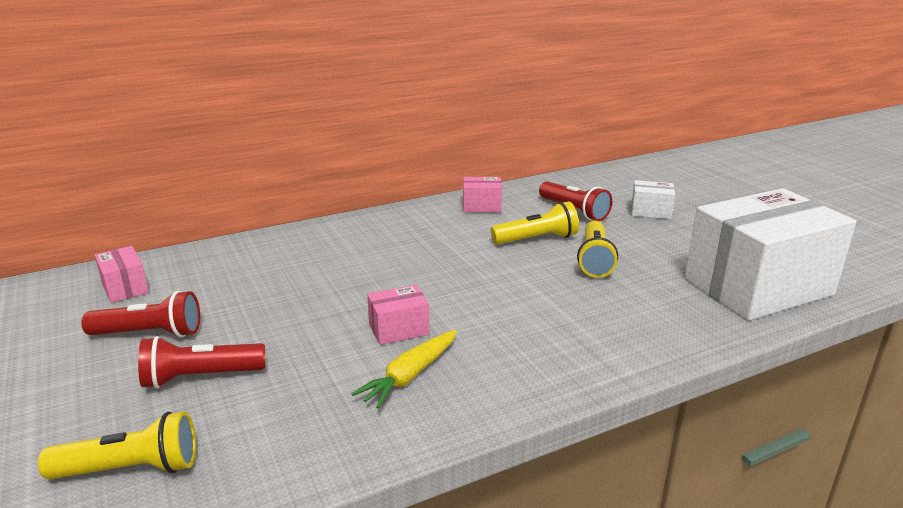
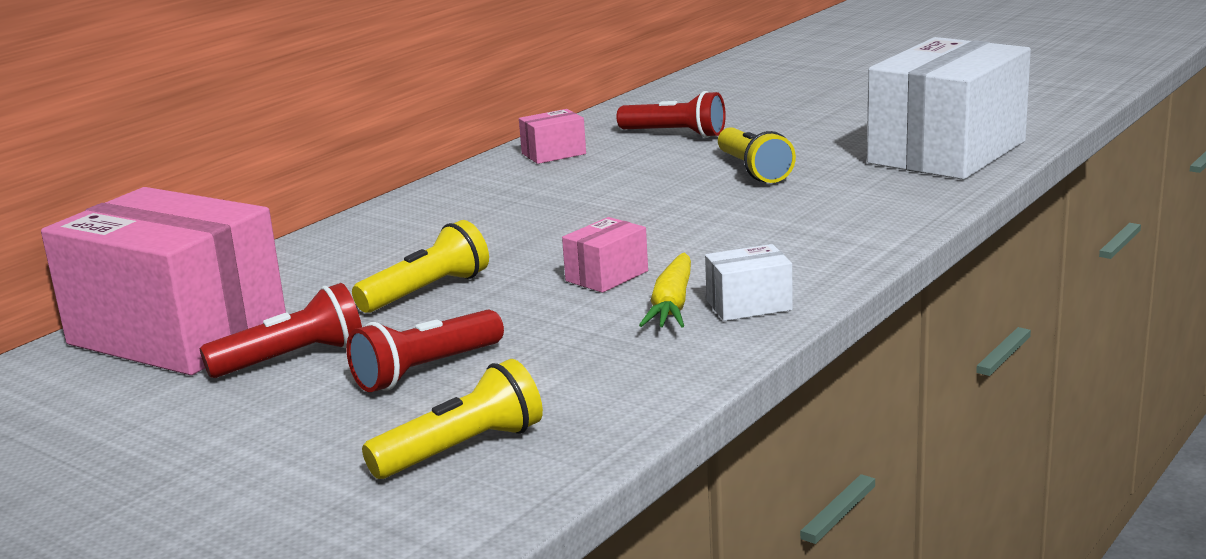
camera: 25 degrees left, 5 degrees down
(125, 288) = (177, 333): pink box -> pink box, size x2.46
(537, 239) = (664, 168): yellow flashlight -> yellow flashlight (427, 291)
(650, 211) = (765, 116): white box -> white box (749, 305)

